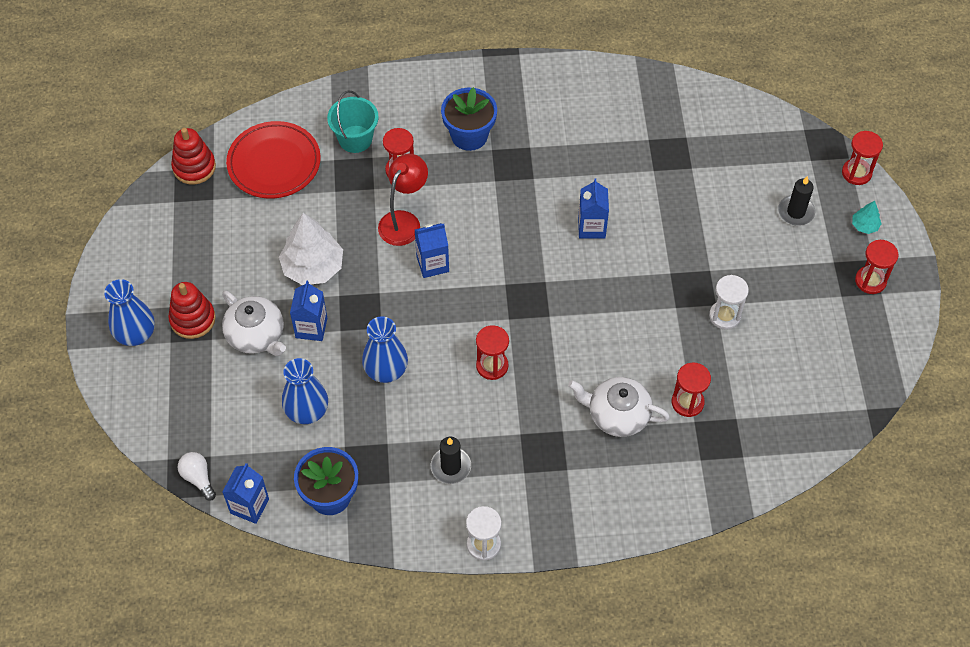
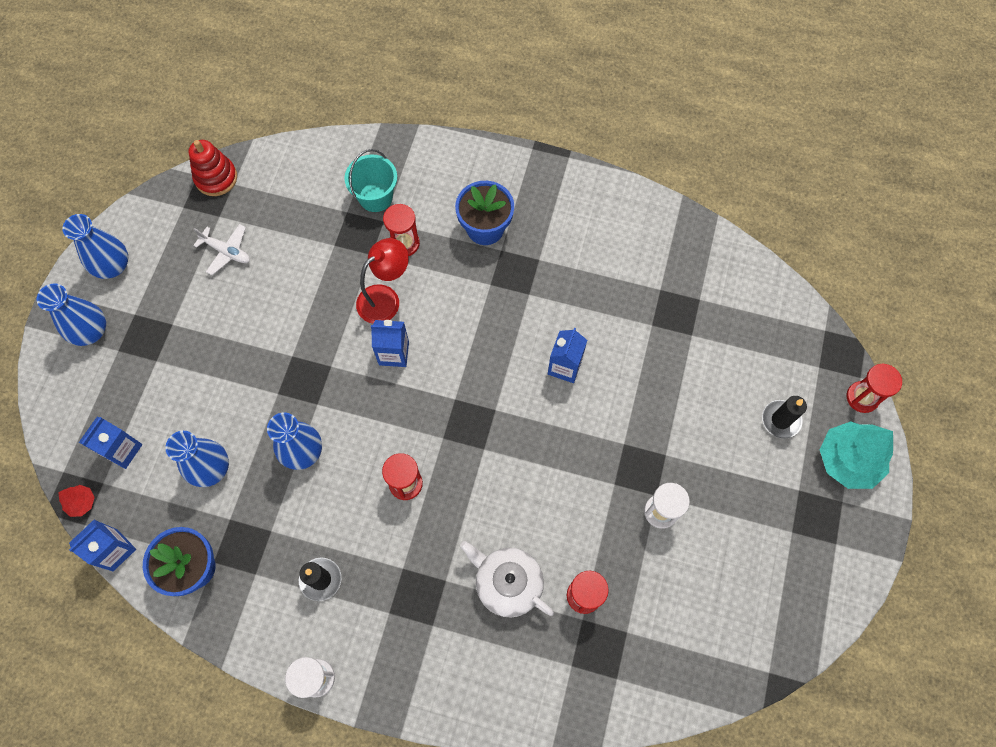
camera: 20 degrees right, 10 degrees up
(130, 272) = (113, 266): none -> blue vase
(192, 319) = (148, 334): red stacking toy -> none
(198, 478) = (82, 502): white light bulb -> red tree
(235, 227) = (226, 251): none -> white plane
(256, 335) = (198, 371): white teapot -> none
(274, 163) = (290, 197): red plate -> none
(311, 328) = (252, 381): blue carton -> blue carton (122, 450)
(313, 267) = (280, 318): white tree -> none
(864, 226) = (848, 460): turquoise tree -> turquoise tree, size x2.16
(870, 281) = (830, 525): red hourglass -> none

